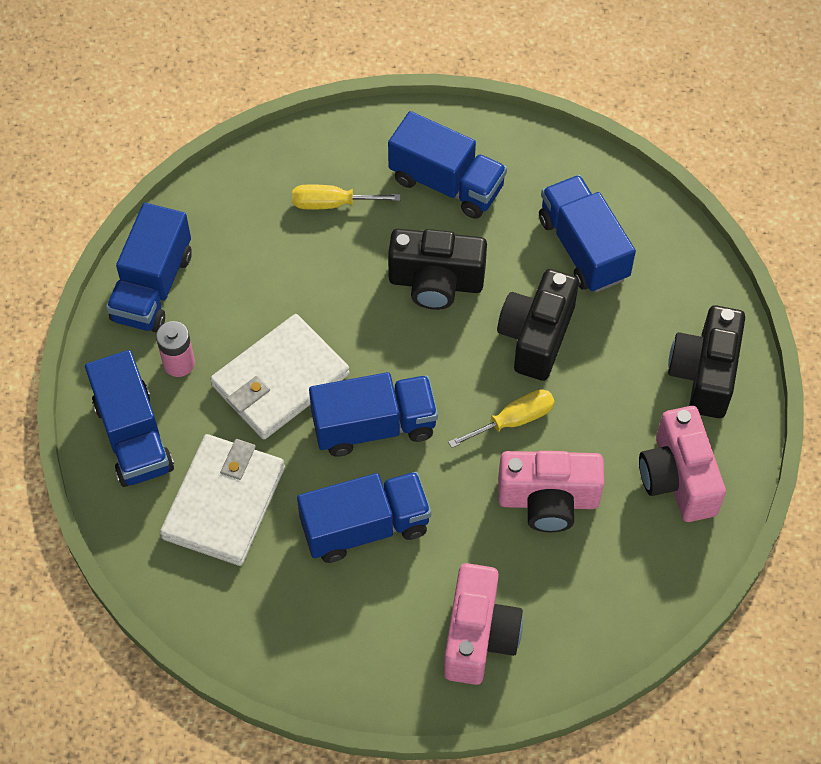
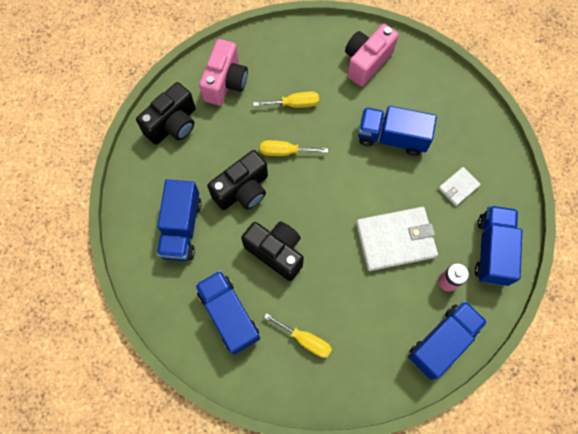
camera: 150 degrees left, 10 degrees up
(224, 502) = (458, 187): white wallet -> white wallet, size x0.50
(374, 426) = (358, 186): blue truck -> none
(548, 501) = (294, 104): pink camera -> yellow screwdriver

